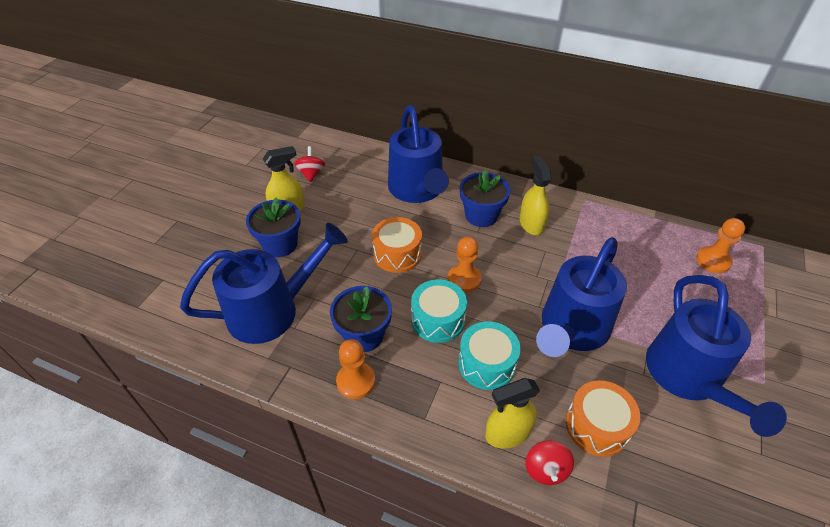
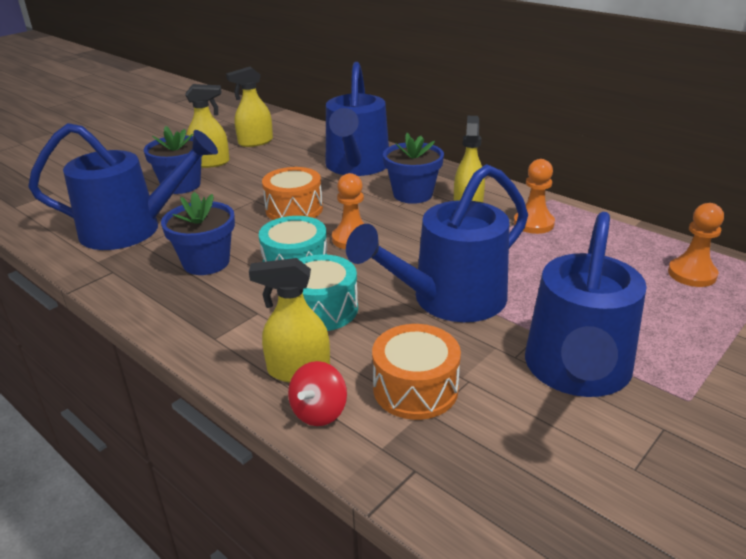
camera: 20 degrees right, 15 degrees down
(311, 174) = (255, 142): red spinning top -> yellow spray bottle
(356, 381) = (167, 295): orange pawn -> orange pawn (533, 223)

